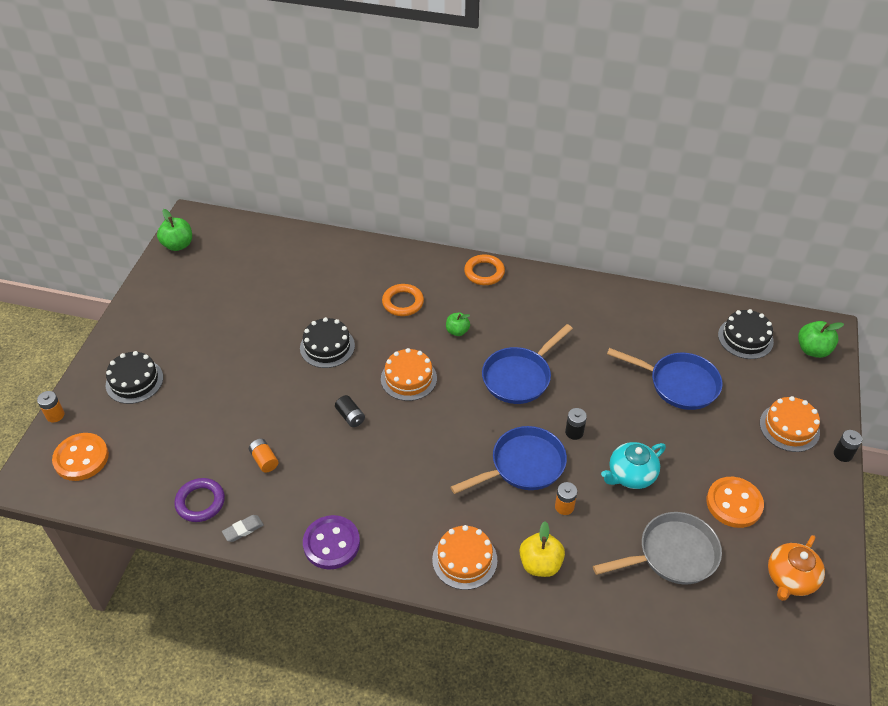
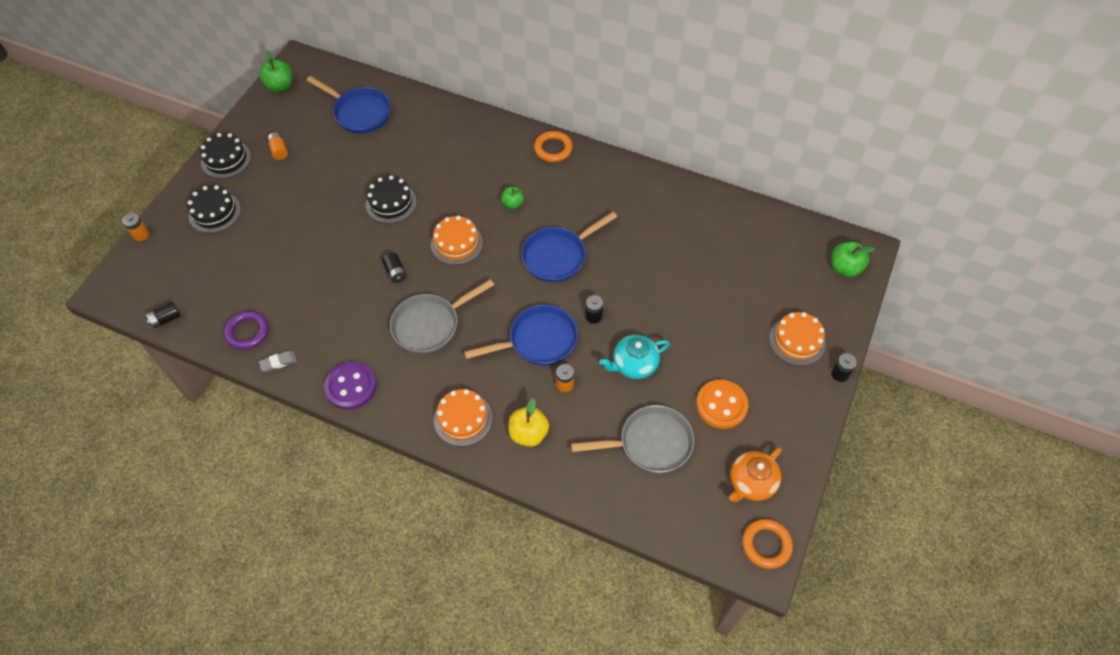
camera: 10 degrees right, 10 degrees up
(81, 458) = (155, 277): orange button -> none
(103, 501) = (166, 319): none -> black battery
(264, 460) = (310, 302): orange battery -> orange battery (279, 151)
(402, 465) = (430, 325): none -> grey pan
(403, 302) = (470, 169): orange ring -> orange ring (766, 545)
(678, 384) = (705, 283): blue pan -> blue pan (359, 113)
(745, 338) = (783, 247): black cake -> black cake (226, 159)

